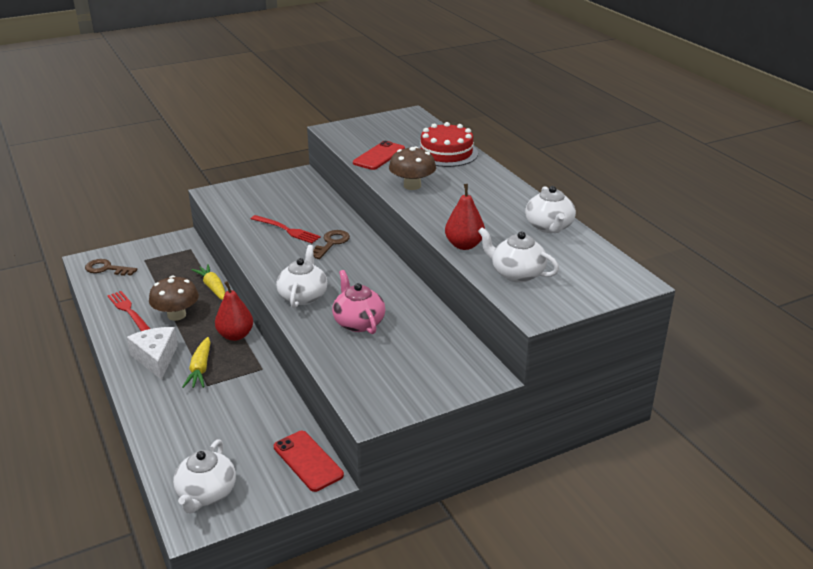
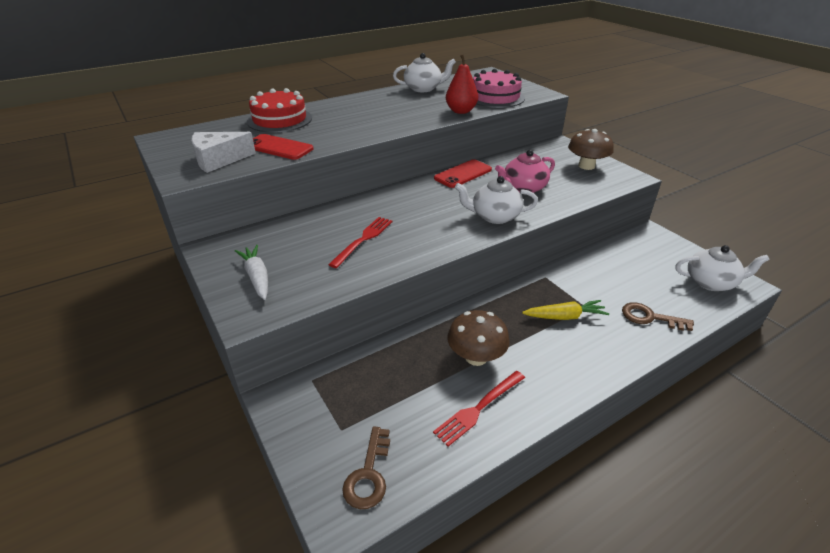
camera: 95 degrees left, 5 degrees up
(156, 358) = (563, 355): white cheese -> white cheese (219, 160)
(213, 288) = (411, 337): yellow carrot -> none
(235, 335) = (500, 302): red pear -> none
(254, 192) = (257, 277): none -> white carrot
(308, 461) = (640, 240): red phone -> red phone (463, 174)
(331, 243) = (391, 211): brown key -> brown key (650, 317)
(412, 186) = (353, 131): brown mushroom -> brown mushroom (586, 166)
(516, 273) = (495, 97): white teapot -> pink cake

